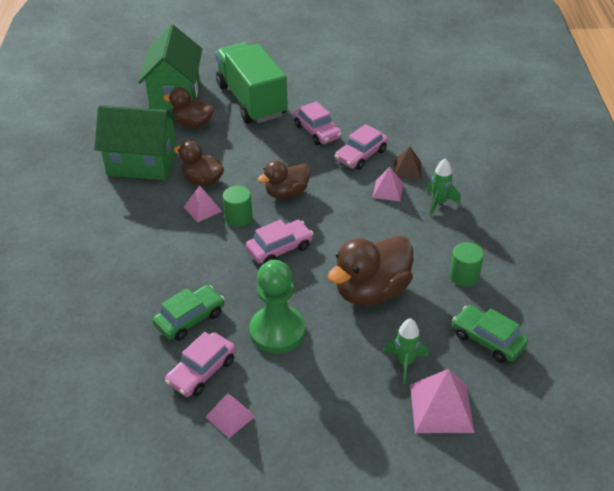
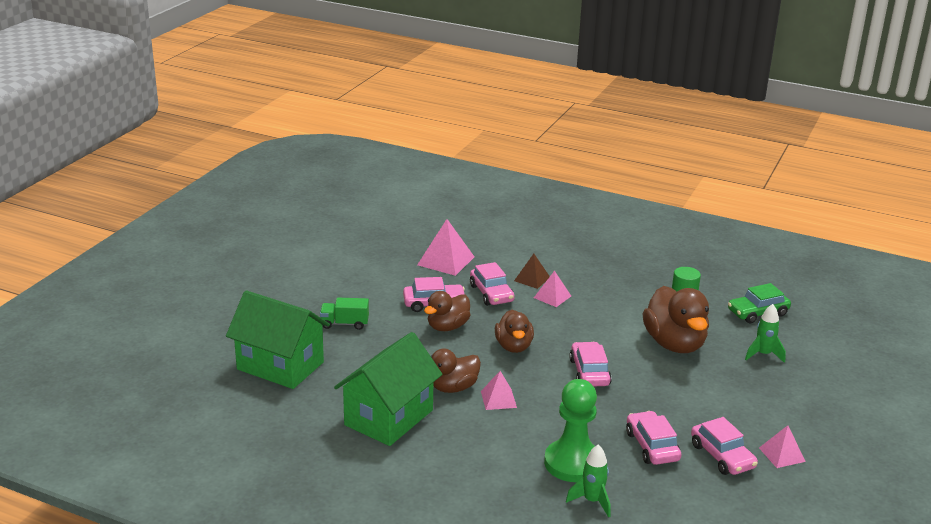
camera: 65 degrees left, 15 degrees down
(190, 319) = (652, 446): green car -> pink car
(193, 124) = (349, 369): brown duck -> brown duck (447, 327)
(238, 218) = (529, 382): green cylinder -> none
(251, 100) = (344, 324): green truck -> green truck, size x0.42
(277, 331) = (695, 403): green pawn -> green pawn (573, 463)
(439, 203) = (588, 280): green rocket -> green rocket (592, 501)
(441, 407) = (816, 354): pink pyramid -> pink pyramid (445, 260)

